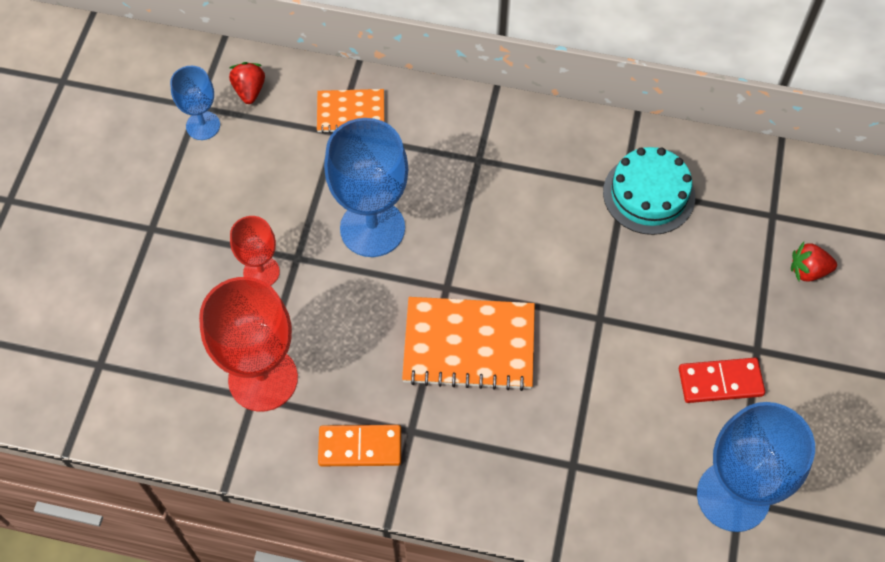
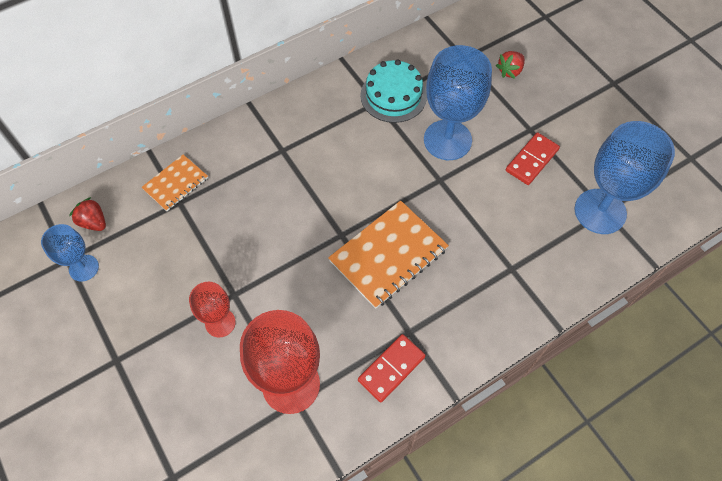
camera: 45 degrees left, 0 degrees up
(360, 447) = (391, 369): orange domino -> red domino
(372, 228) = (261, 238): blue goblet -> blue goblet (447, 140)

